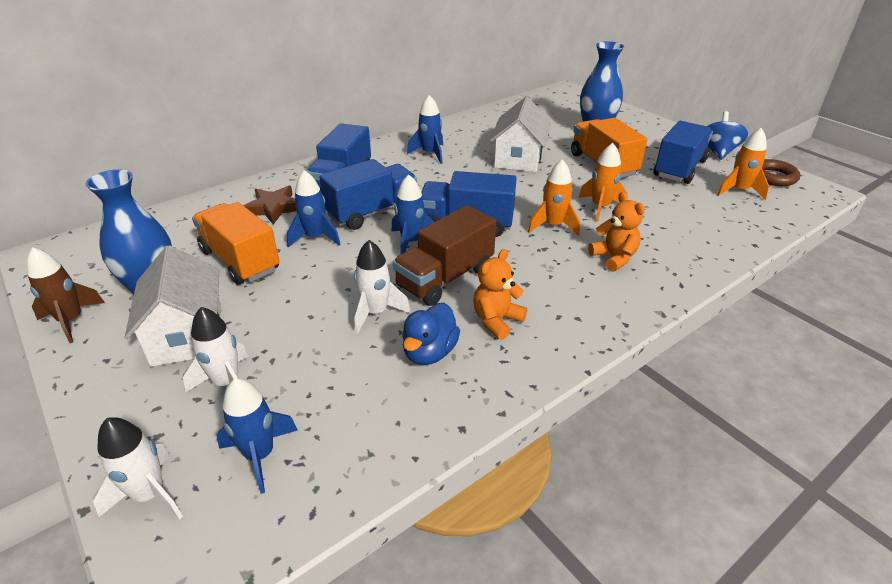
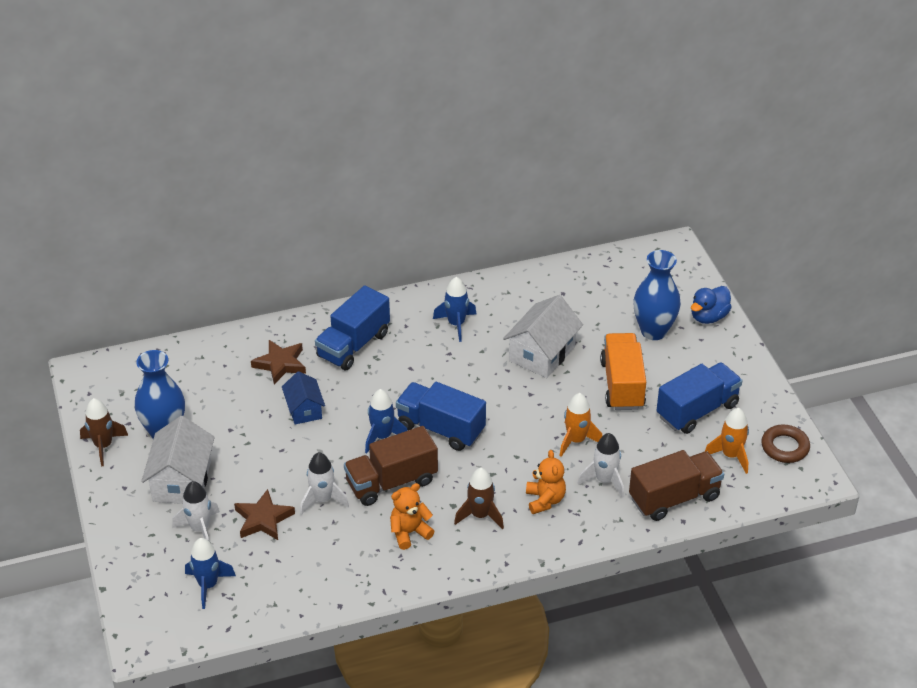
camera: 20 degrees right, 5 degrees up
(150, 495) = (140, 590): white rocket -> white rocket (604, 480)
(240, 260) = (236, 419): orange truck -> none
(310, 350) = (263, 519): none -> brown star
(315, 237) = (304, 409): blue rocket -> blue house
(372, 212) = (364, 392): blue truck -> none
(429, 352) = (346, 545): blue duck -> blue duck (708, 317)
(553, 226) = (516, 451): orange rocket -> none
(561, 286) = (480, 515): none -> brown rocket
(718, 152) = (761, 397): blue spinning top -> none
(728, 229) = (674, 498): none -> brown truck

